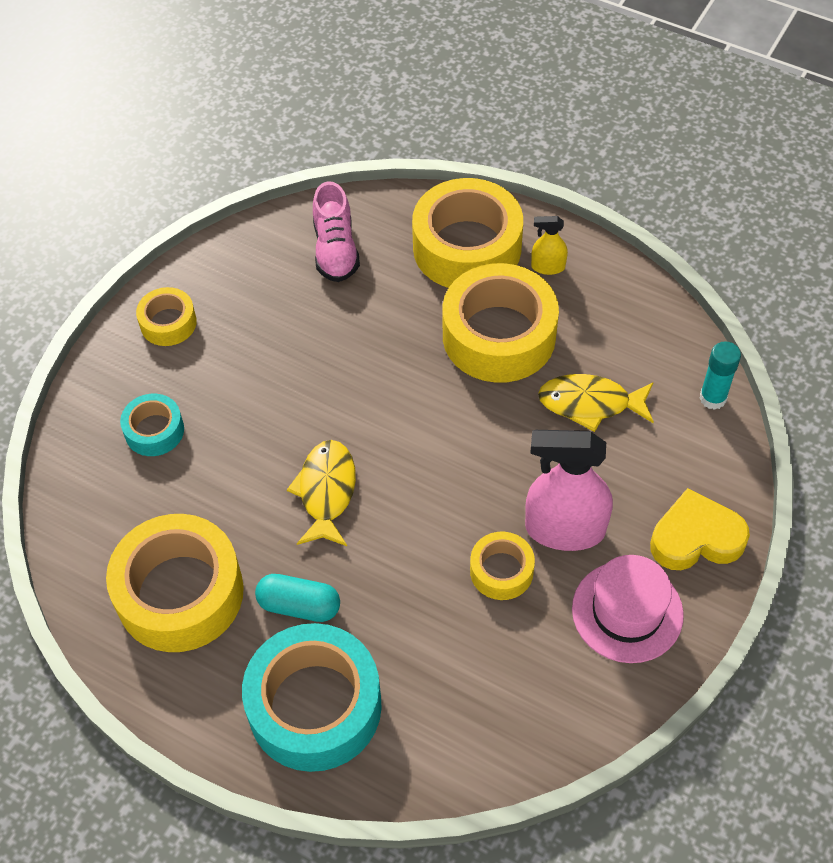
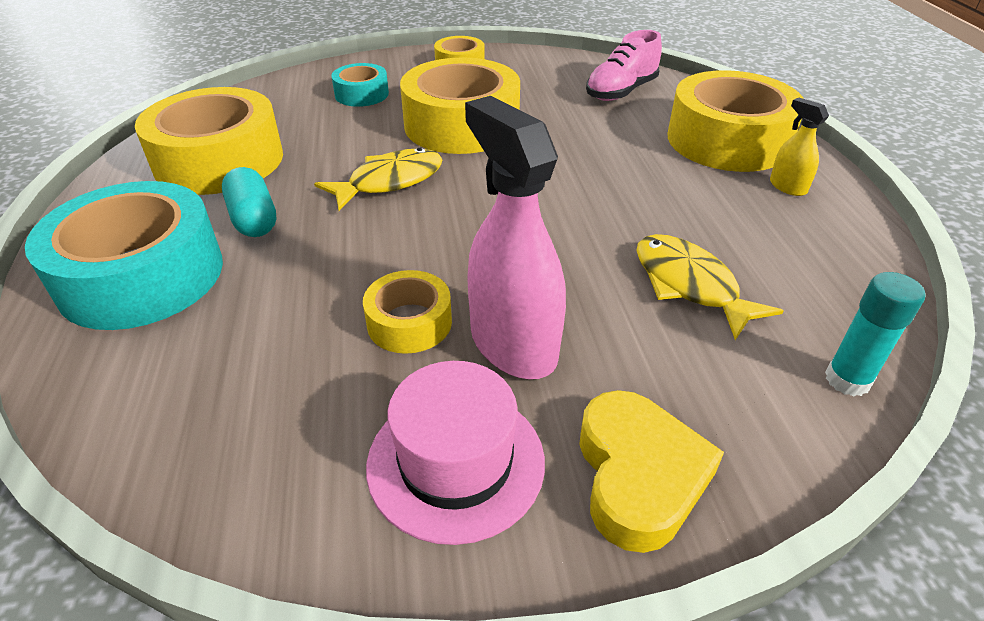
camera: 50 degrees right, 15 degrees down
(499, 335) = (672, 194): yellow tape -> yellow tape (461, 125)
(696, 538) = (638, 475): yellow heart -> yellow heart turned 45 degrees clockwise

